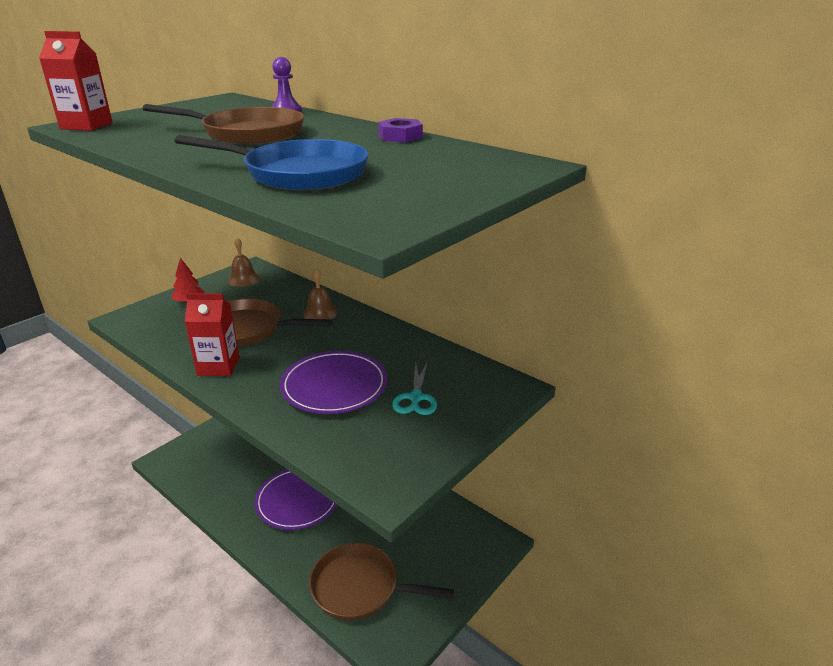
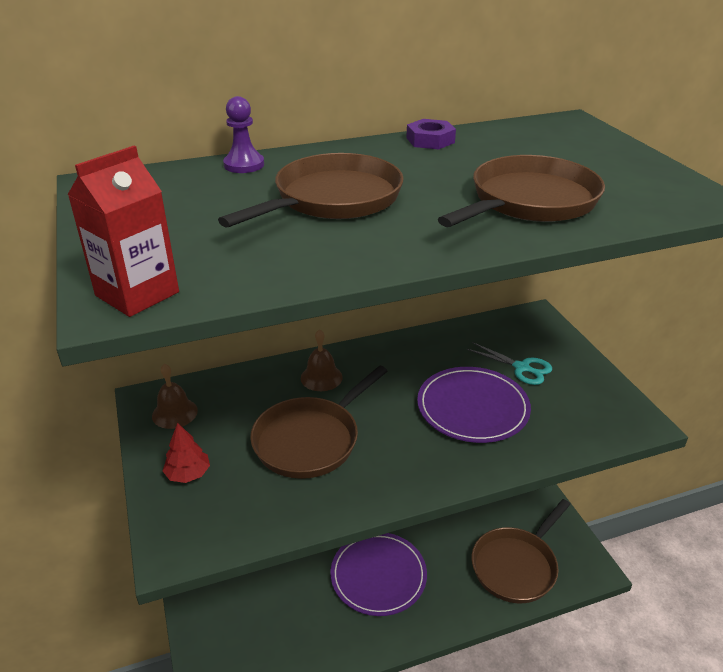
camera: 60 degrees left, 5 degrees up
(218, 366) = (377, 480): red carton -> none
(299, 173) = (529, 201): blue pan -> brown pan

